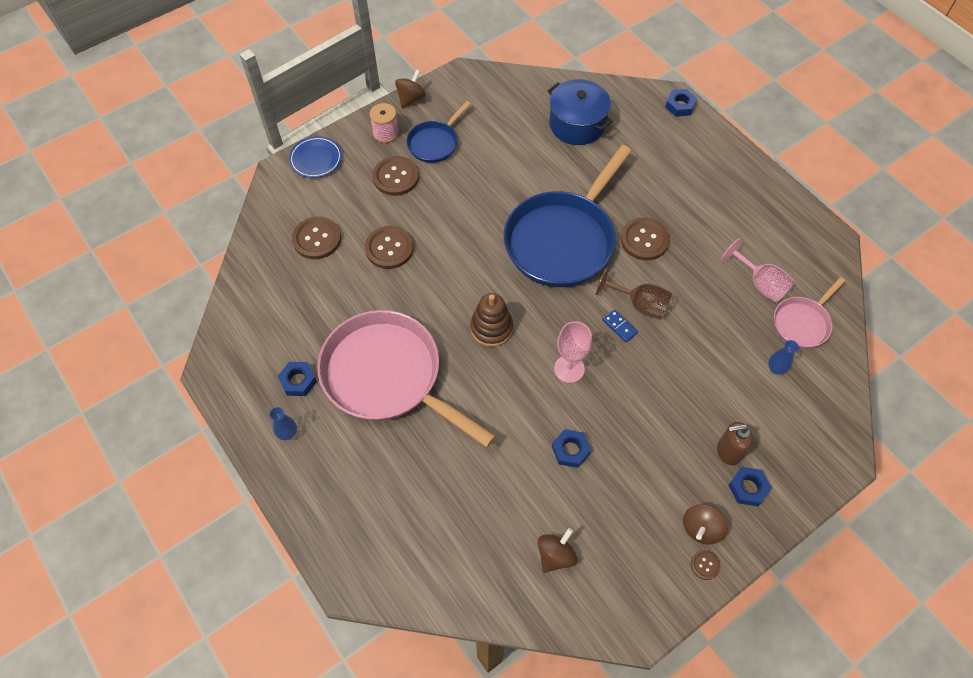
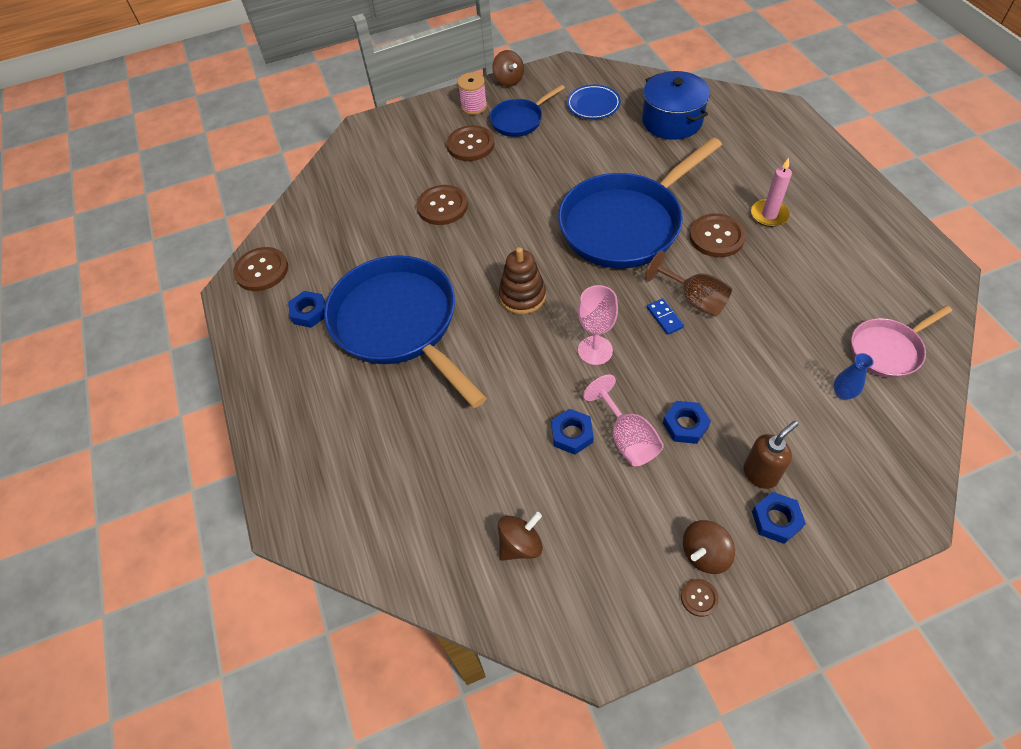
camera: 20 degrees right, 5 degrees down
(288, 433) = (280, 359): blue vase -> none
(316, 159) = (399, 120): blue plate -> blue plate (593, 105)
(317, 239) = (375, 188): brown button -> brown button (261, 270)
(388, 377) = (399, 324): pink pan -> blue pan
(411, 98) = (508, 80): brown spinning top -> brown spinning top turned 105 degrees clockwise
(680, 106) = (790, 116): blue nut -> blue nut (685, 425)
(683, 211) = (769, 215): none -> pink candle
(728, 452) = (760, 474): brown soap dispenser -> brown soap dispenser turned 135 degrees clockwise
(760, 284) = (844, 300): pink goblet -> pink goblet (627, 438)

